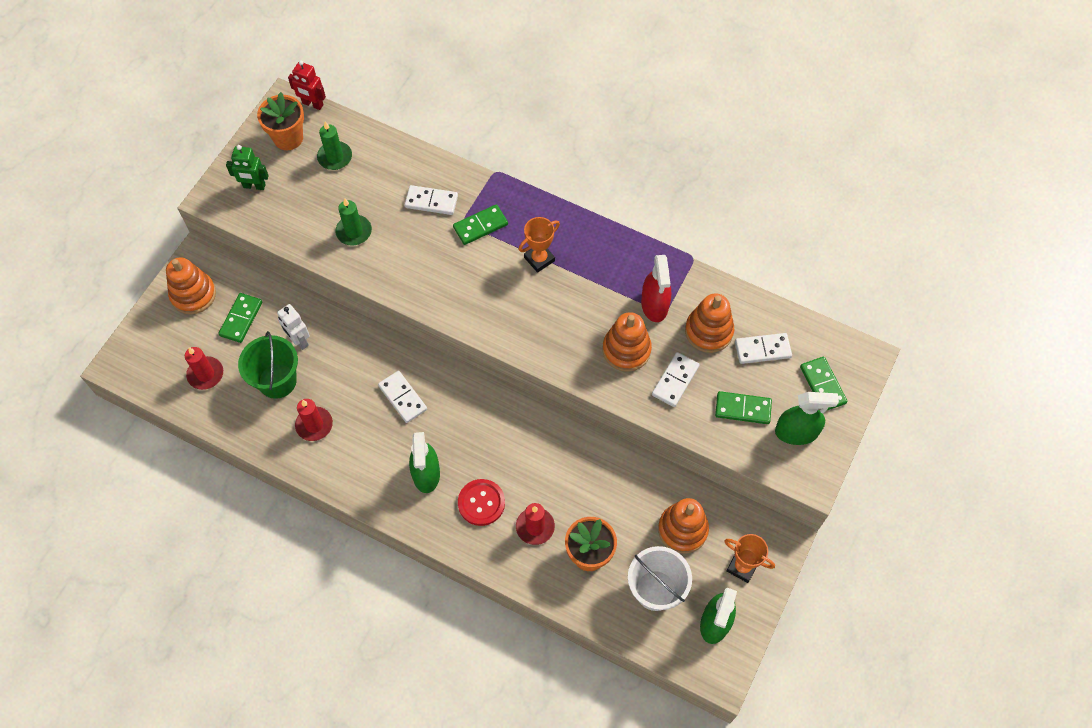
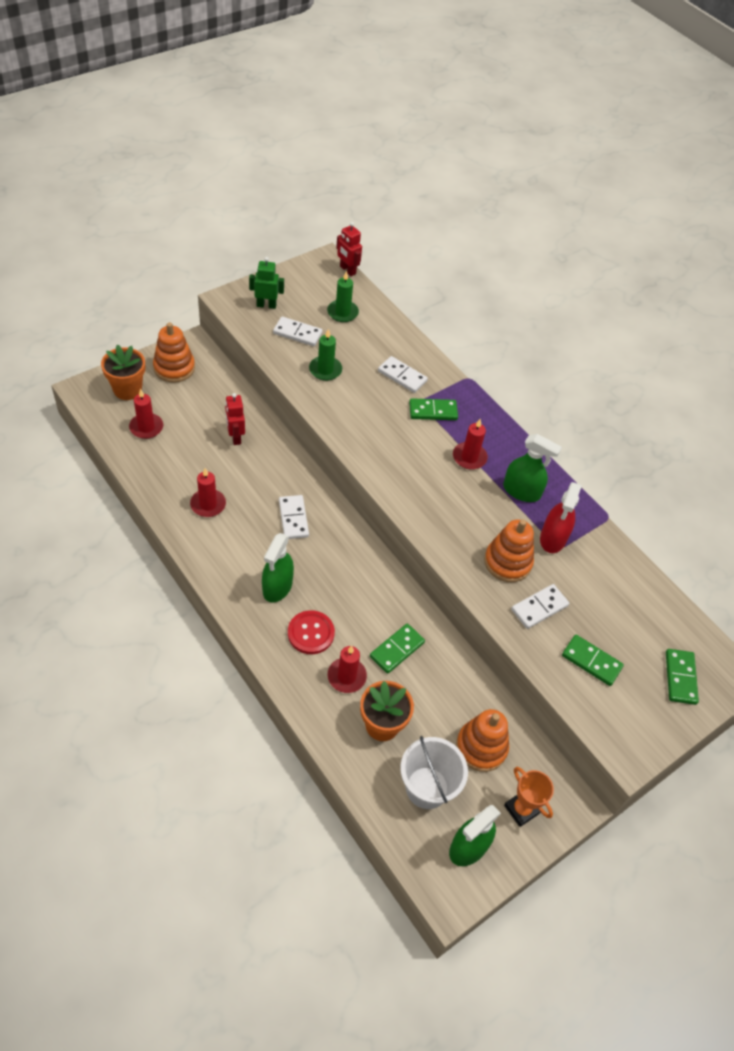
camera: 20 degrees right, 10 degrees down
(241, 319) = (199, 401): green domino -> green domino (397, 649)
(254, 186) = (266, 305): green robot -> green robot turned 150 degrees clockwise
(277, 381) = (199, 458): green bucket -> none
(288, 138) = (314, 284): orange flower pot -> orange flower pot (127, 390)
(299, 340) = (235, 437): white robot -> red robot
(539, 259) = (469, 457): orange trophy -> red candle
(708, 331) = (592, 582): orange stacking toy -> none
(762, 349) = (636, 620): white domino -> white domino (297, 333)
(796, 432) = (633, 706): green spray bottle -> green spray bottle (521, 491)

